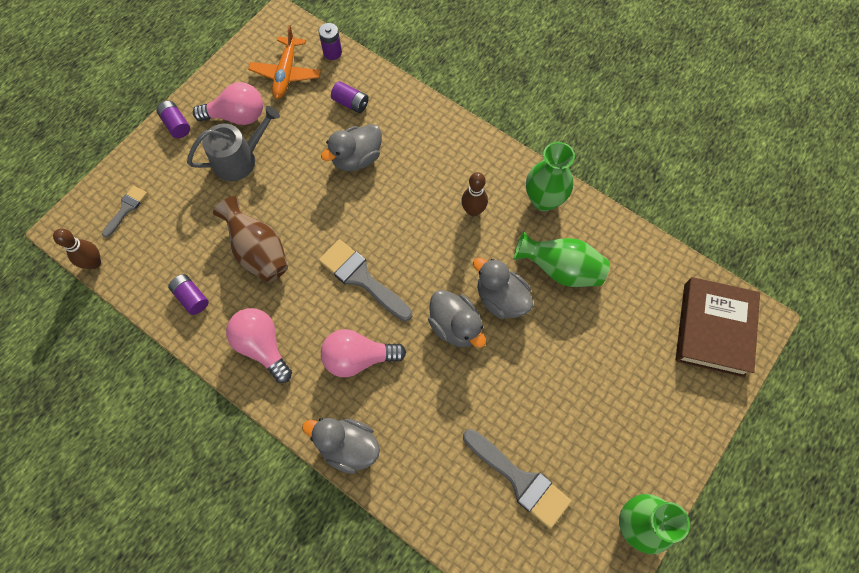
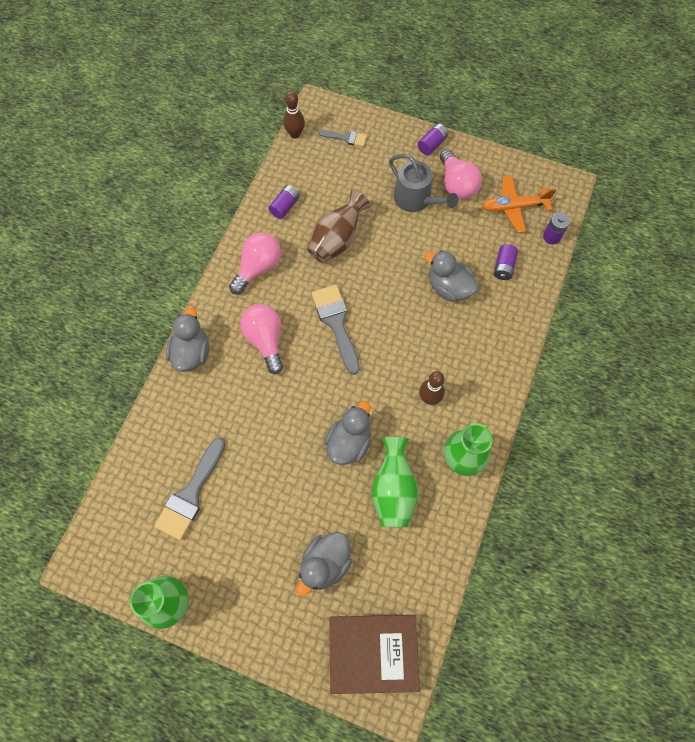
camera: 75 degrees right, 0 degrees up
(361, 278) = (336, 323): grey brush -> grey brush turned 45 degrees counterclockwise
(455, 326) = (313, 410): grey duck -> grey duck (325, 564)

